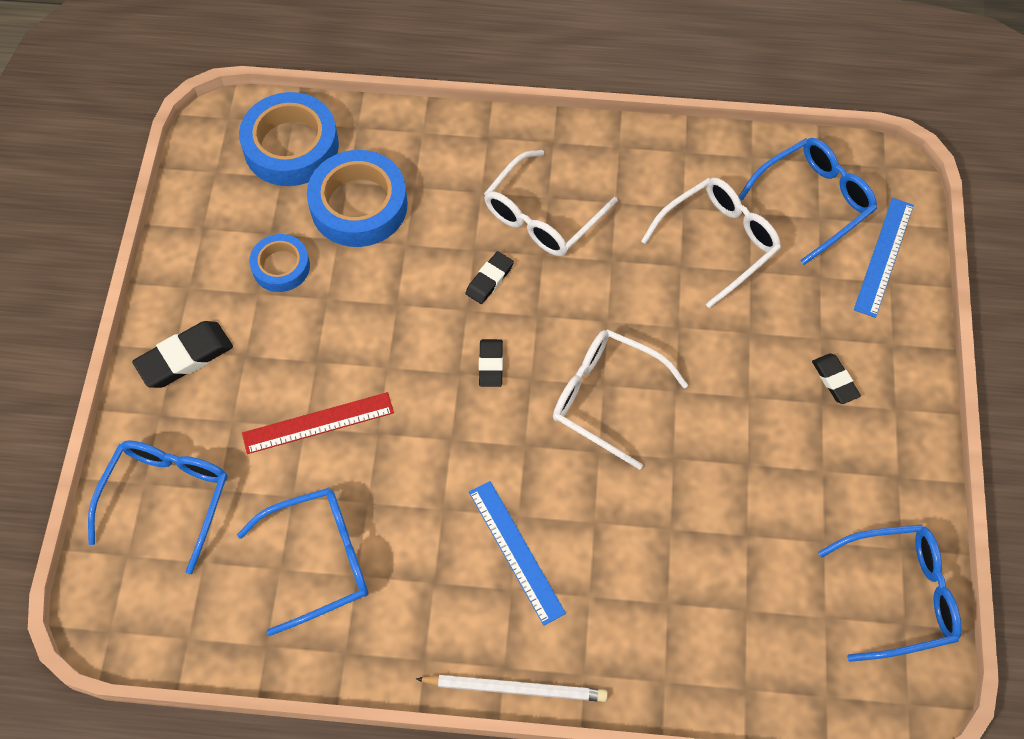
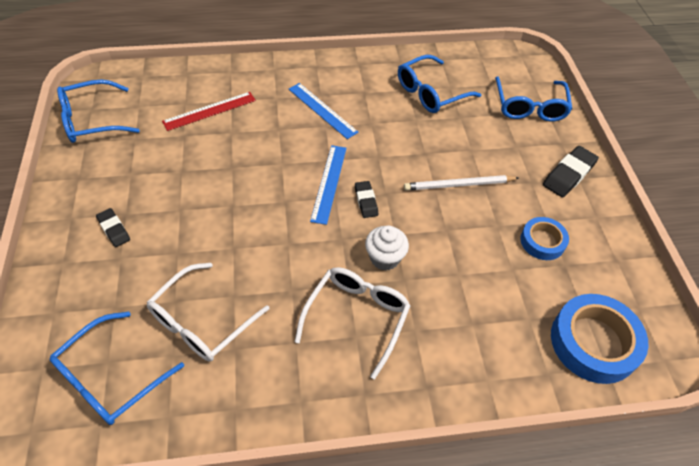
camera: 165 degrees right, 10 degrees down
(318, 423) = (464, 153): red ruler -> red ruler (209, 111)
(359, 205) = (510, 299): blue tape -> none
(489, 280) = (384, 258): black eraser -> white cupcake
(516, 689) = (308, 60): white pencil -> white pencil (458, 185)
(606, 398) = (281, 193): white glasses -> none
(883, 256) = (53, 334): blue ruler -> blue ruler (329, 183)

